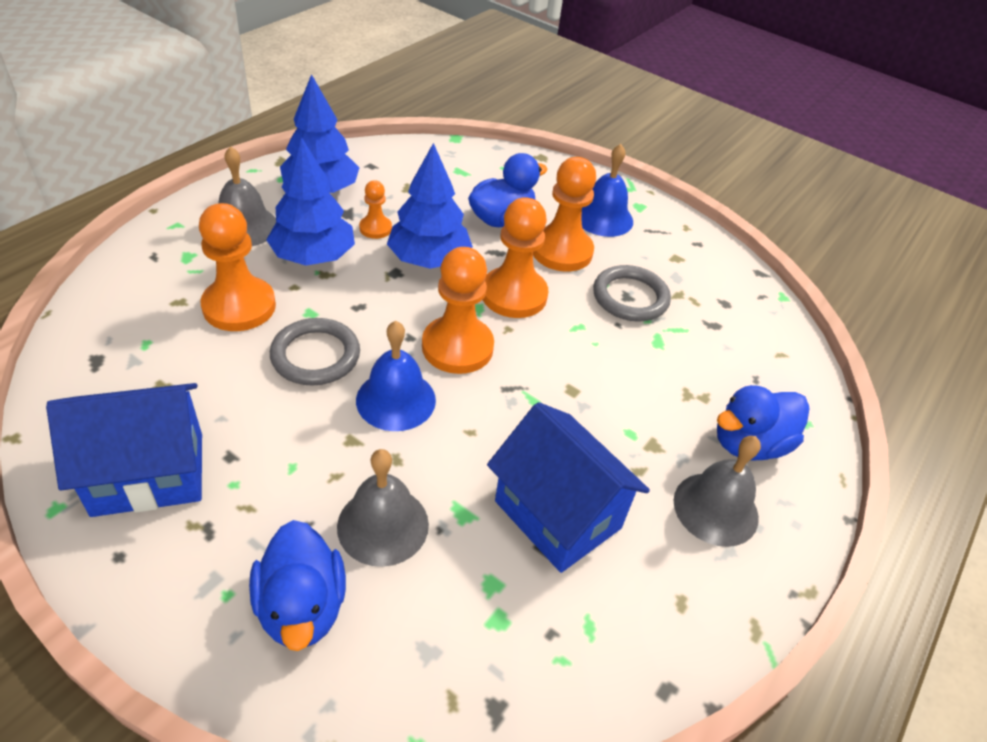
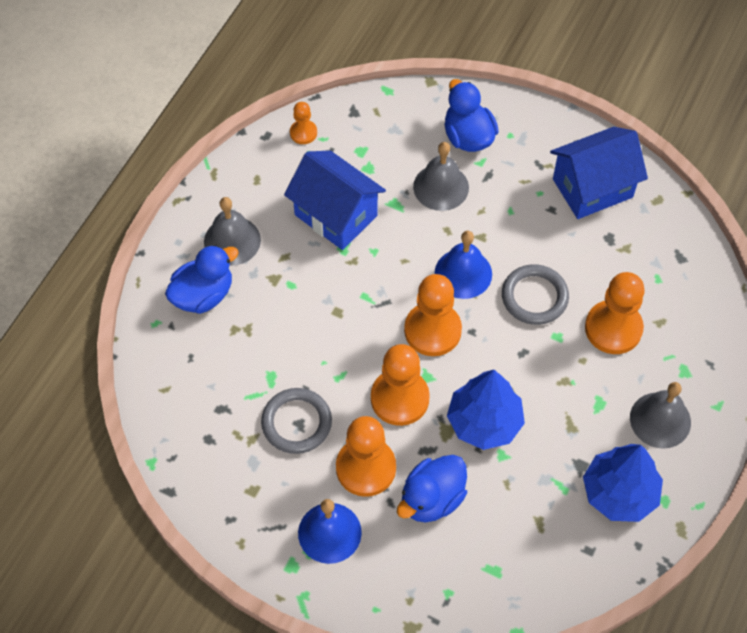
camera: 175 degrees right, 15 degrees up
(313, 256) = (583, 398): blue tree -> none
(375, 228) = (546, 451): orange pawn -> orange pawn (303, 133)

